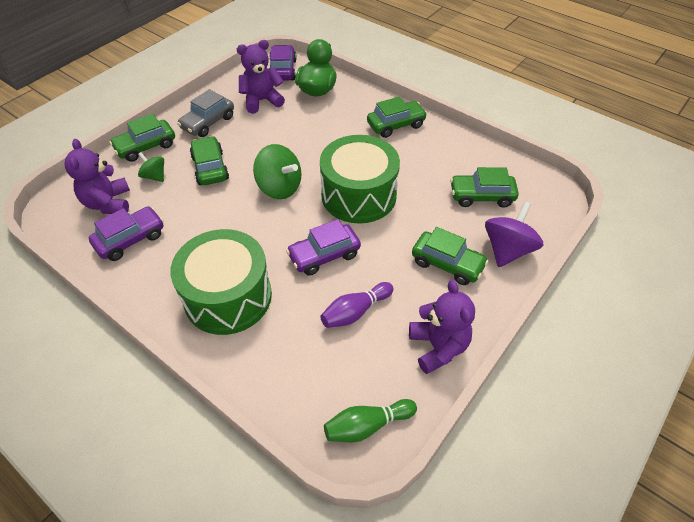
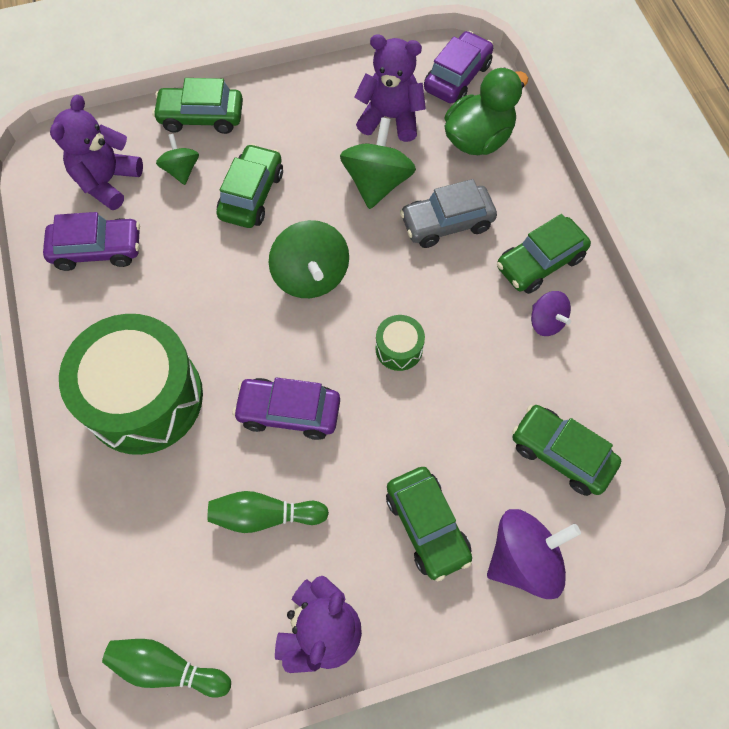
camera: 35 degrees right, 15 degrees up
(208, 122) = (298, 118): grey car -> grey car (447, 223)
(279, 130) = (377, 182): none -> green spinning top
(355, 312) = (264, 515): purple bowling pin -> green bowling pin
(358, 195) = (399, 348): green drum -> green drum, size x0.42
(396, 125) = (540, 262): green car -> green car turned 135 degrees clockwise
(422, 147) = (546, 321): none -> purple spinning top

